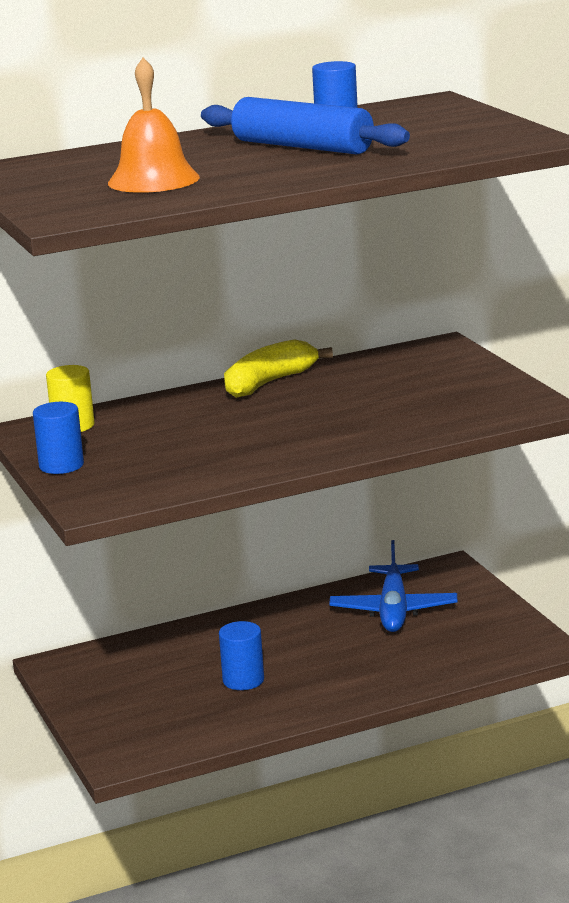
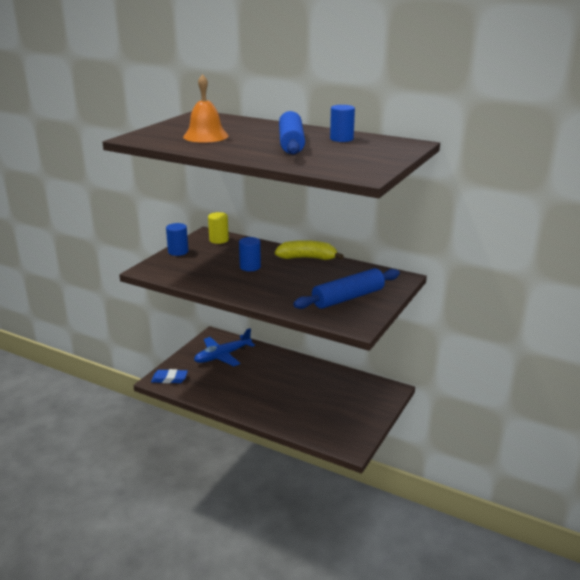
camera: 50 degrees right, 5 degrees up
(133, 746) = (169, 379): none -> blue eraser
(243, 680) = (241, 381): blue cylinder -> blue cylinder (250, 267)
(393, 610) = (338, 392): blue plane -> blue plane (222, 356)
(447, 391) = (348, 298): none -> blue rolling pin

